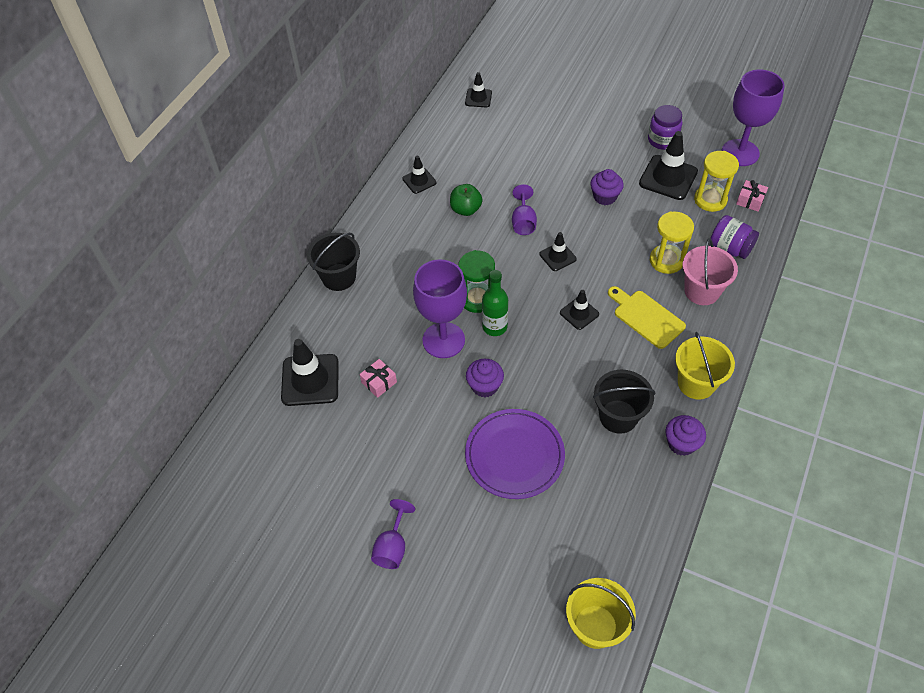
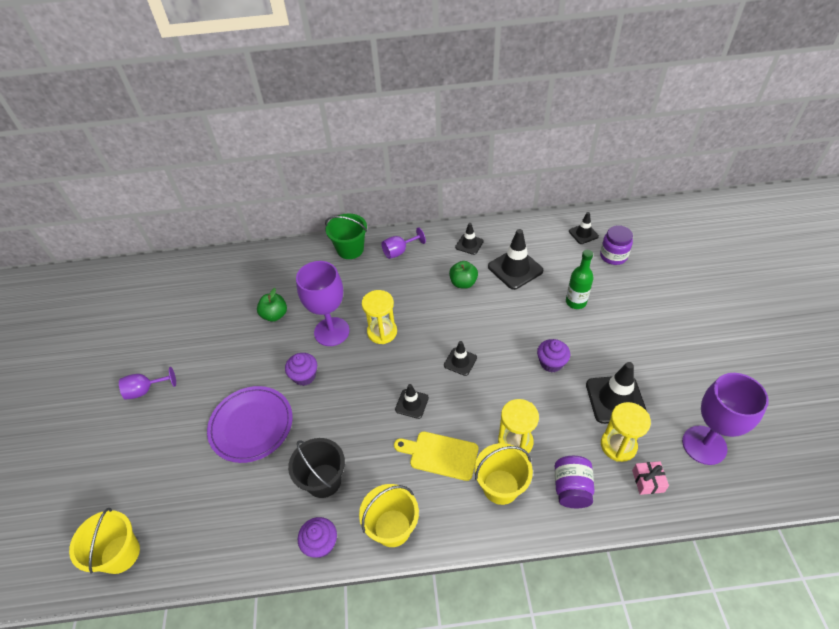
camera: 60 degrees right, 5 degrees down
(310, 380) = (257, 280): black traffic cone -> black traffic cone (515, 269)
(339, 277) = (350, 249): black bucket -> green bucket
(379, 382) = (275, 315): pink gift -> green apple
(477, 299) = (382, 332): green hourglass -> yellow hourglass
(494, 327) = (363, 355): green bottle -> green bottle (576, 302)
(523, 222) = (478, 323): purple goblet -> purple goblet (399, 251)
(646, 317) = (440, 455): yellow cutting board -> yellow cutting board turned 90 degrees counterclockwise
(662, 140) = (657, 374): purple jar -> purple jar (613, 256)
(701, 291) = (500, 487): pink bucket -> yellow bucket

